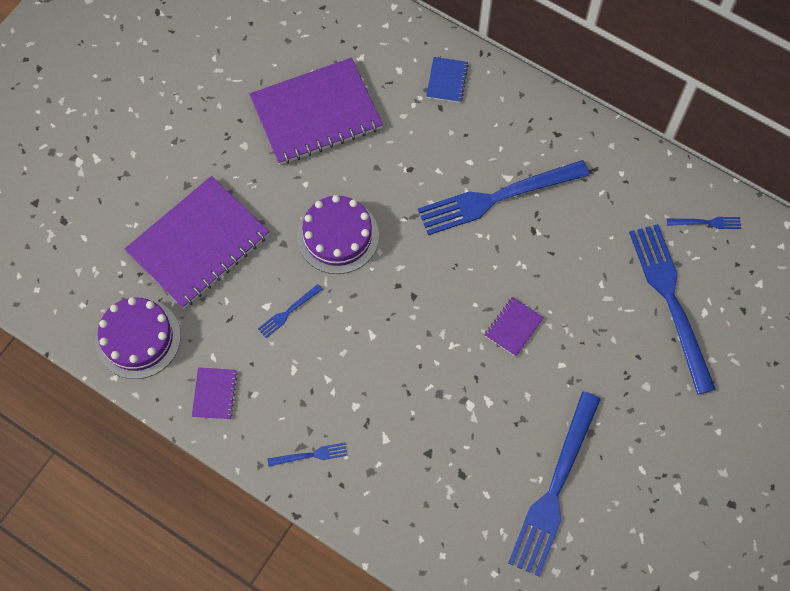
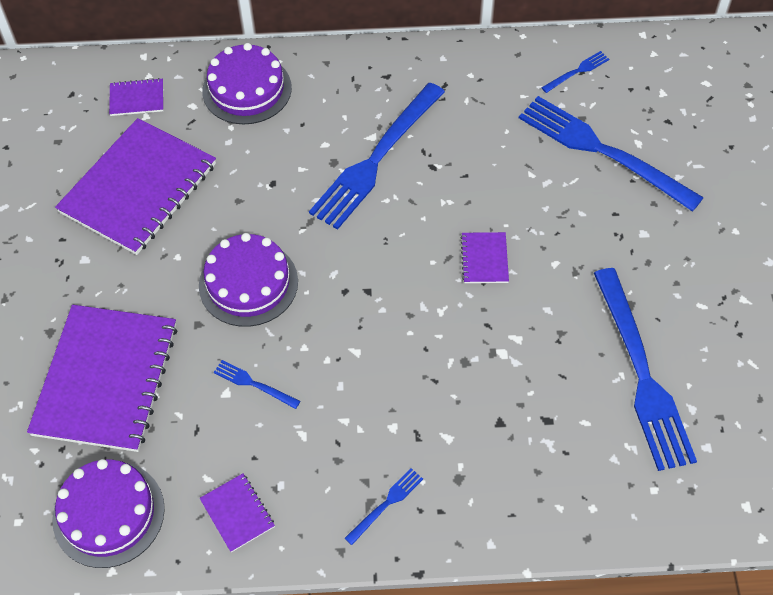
camera: 35 degrees left, 10 degrees down
(288, 312) = (254, 384): blue fork -> blue fork turned 105 degrees clockwise
(364, 39) = (137, 98): none -> purple notebook
(447, 81) = (247, 89): blue notebook -> purple cake

